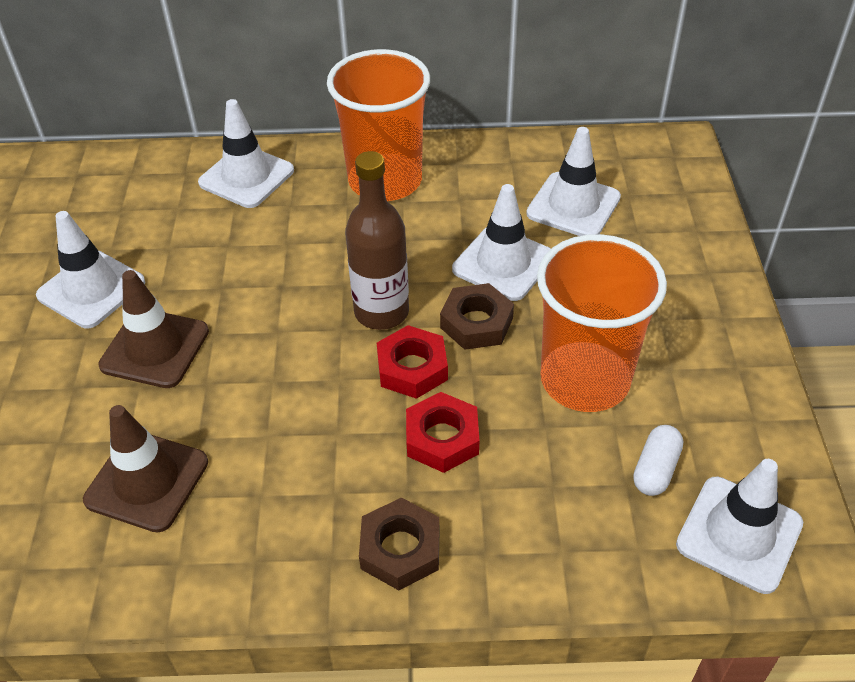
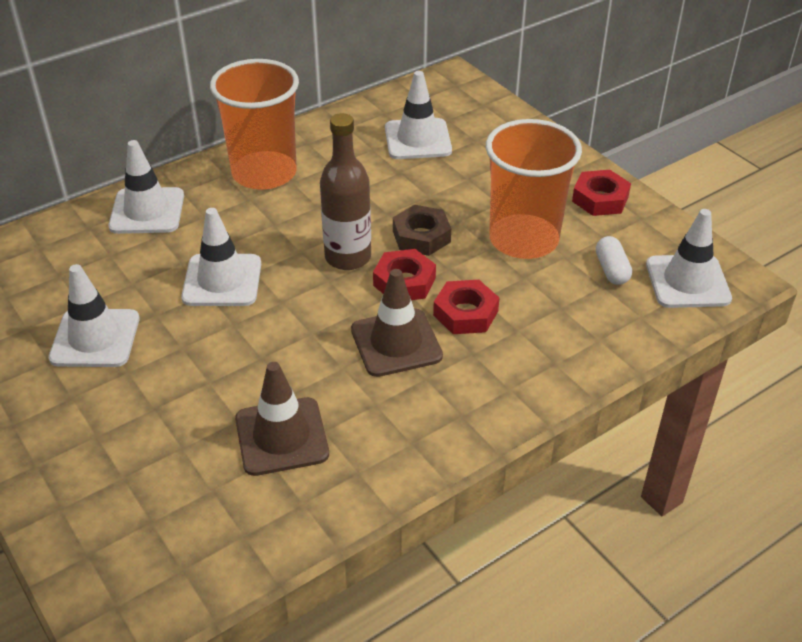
camera: 35 degrees left, 5 degrees down
(155, 348) = (195, 353): brown traffic cone -> brown traffic cone (396, 343)
(400, 549) = (501, 387): brown nut -> none
(503, 263) = (404, 193): white traffic cone -> white traffic cone (222, 280)
(722, 370) = (600, 199): none -> red nut

